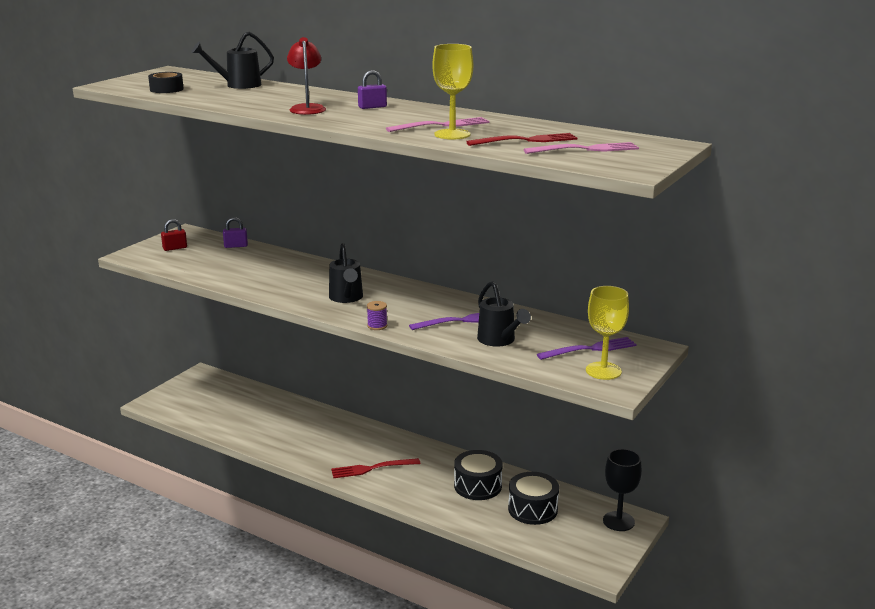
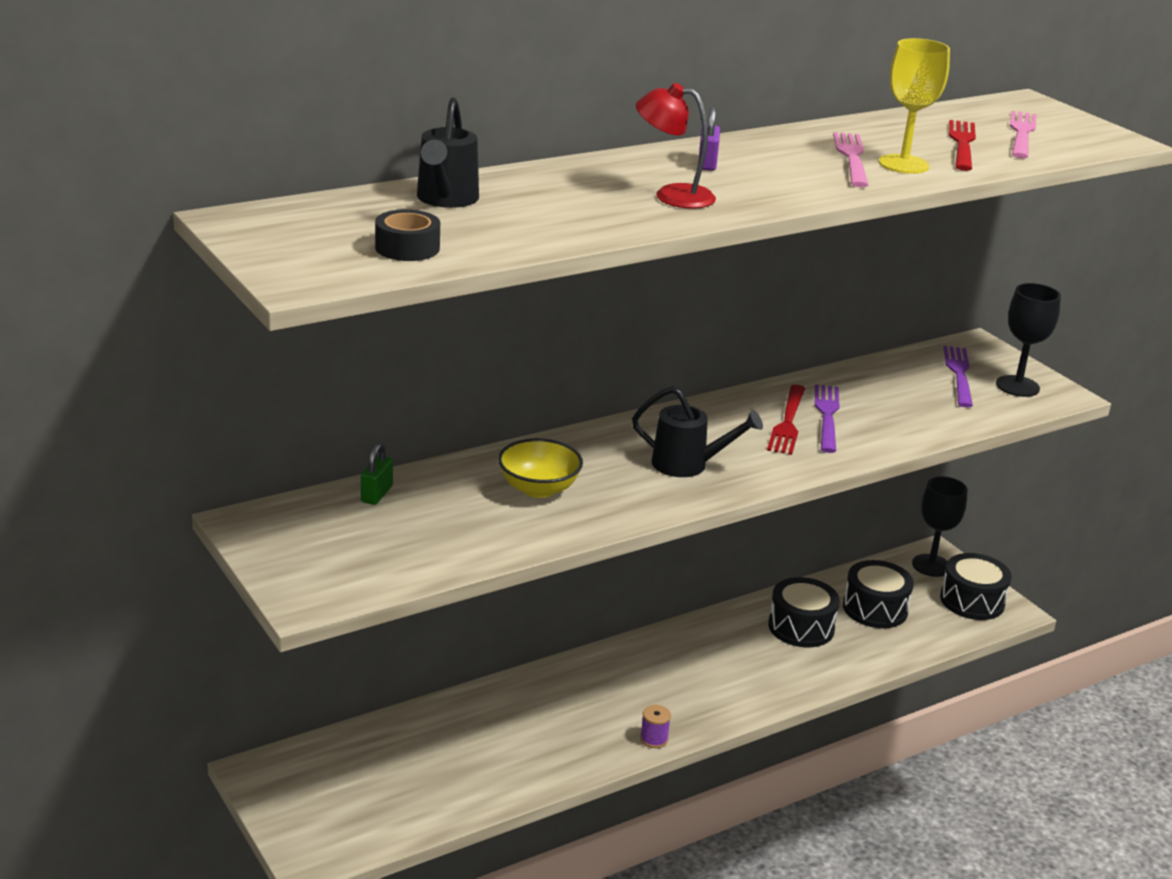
camera: 65 degrees left, 5 degrees up
(175, 248) = (321, 549): red padlock -> none
(236, 246) = (376, 494): purple padlock -> green padlock
(278, 273) = (538, 489): none -> yellow bowl
(371, 468) = (702, 693): red fork -> red fork (788, 423)
(377, 326) = (801, 470): purple spool -> purple spool (654, 739)
(499, 340) = (902, 412): black watering can -> none
(593, 548) = (972, 601): none -> black drum
(603, 371) = (1017, 386): yellow goblet -> black goblet

